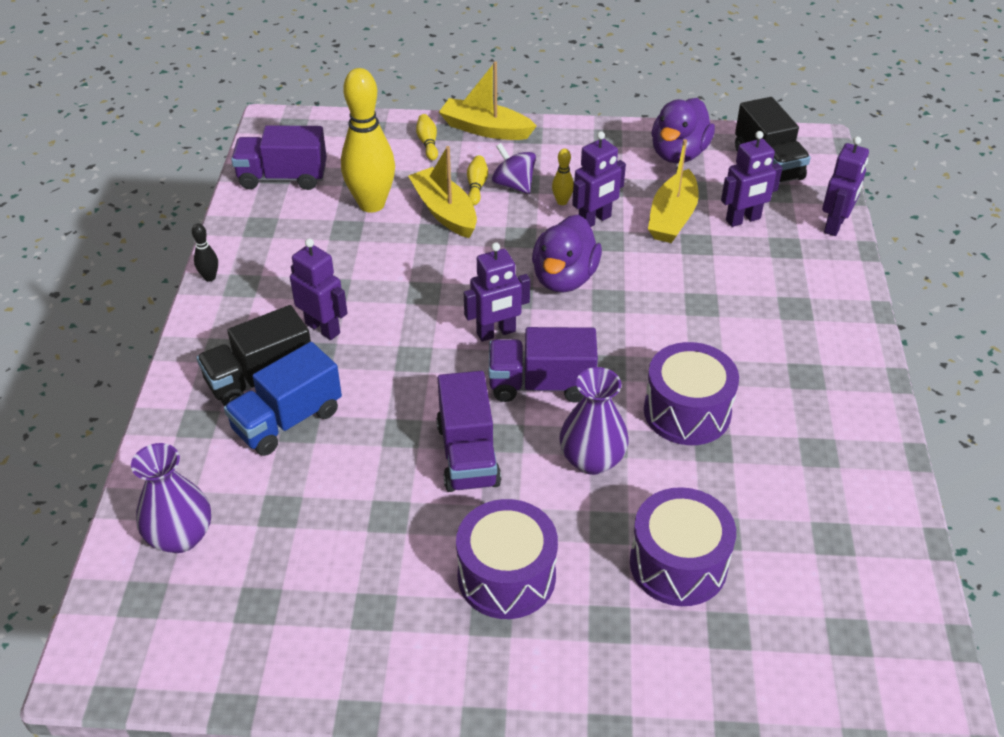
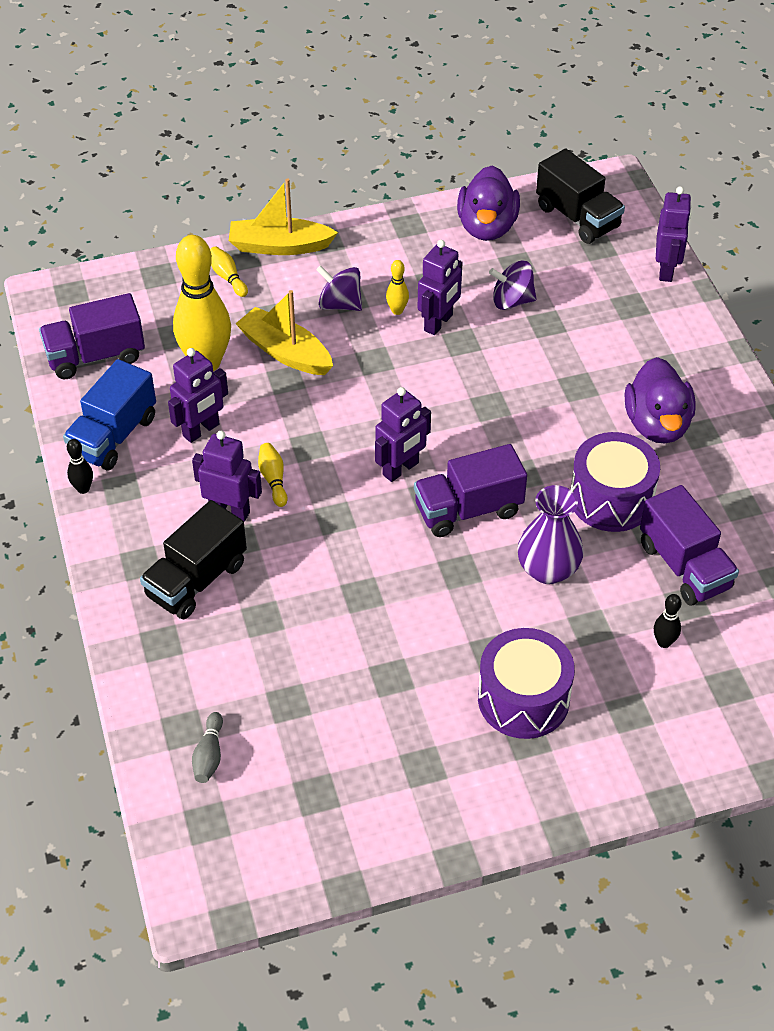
camera: 20 degrees left, 5 degrees up
(180, 536) = (209, 755): purple vase -> grey bowling pin
(287, 421) = (247, 615): blue truck -> blue truck (114, 436)
(468, 454) = (434, 597): purple truck -> purple truck (684, 566)
(476, 186) = (303, 315): yellow bowling pin -> yellow bowling pin (273, 479)
(564, 278) = (438, 394): purple duck -> purple duck (657, 424)
(672, 218) = (512, 301): yellow boat -> purple spinning top
(678, 564) = (664, 642): purple drum -> black bowling pin
(743, 220) = (579, 286): purple robot -> purple robot (201, 430)

